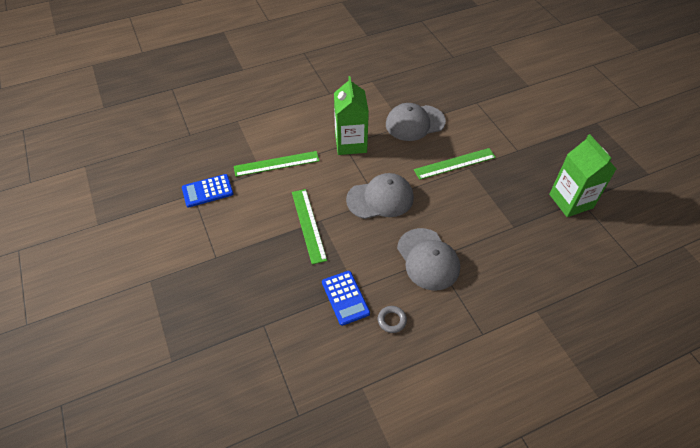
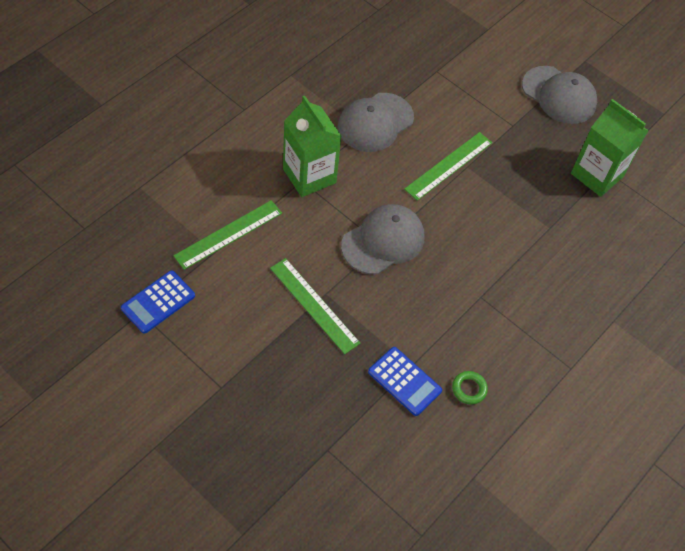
camera: 30 degrees left, 5 degrees up
(392, 320) = (469, 389): grey ring -> green ring
(428, 259) = (474, 301): grey cap -> grey cap (559, 95)

